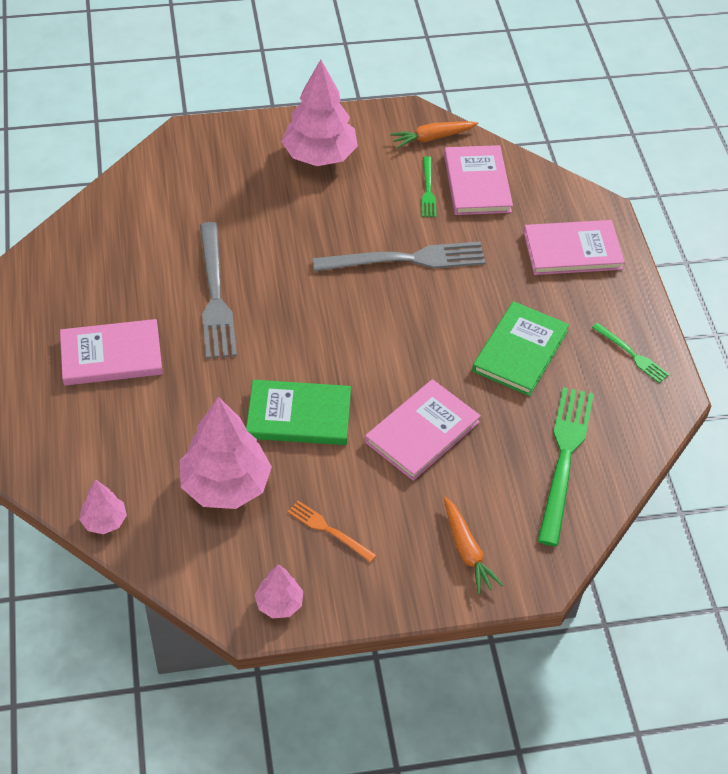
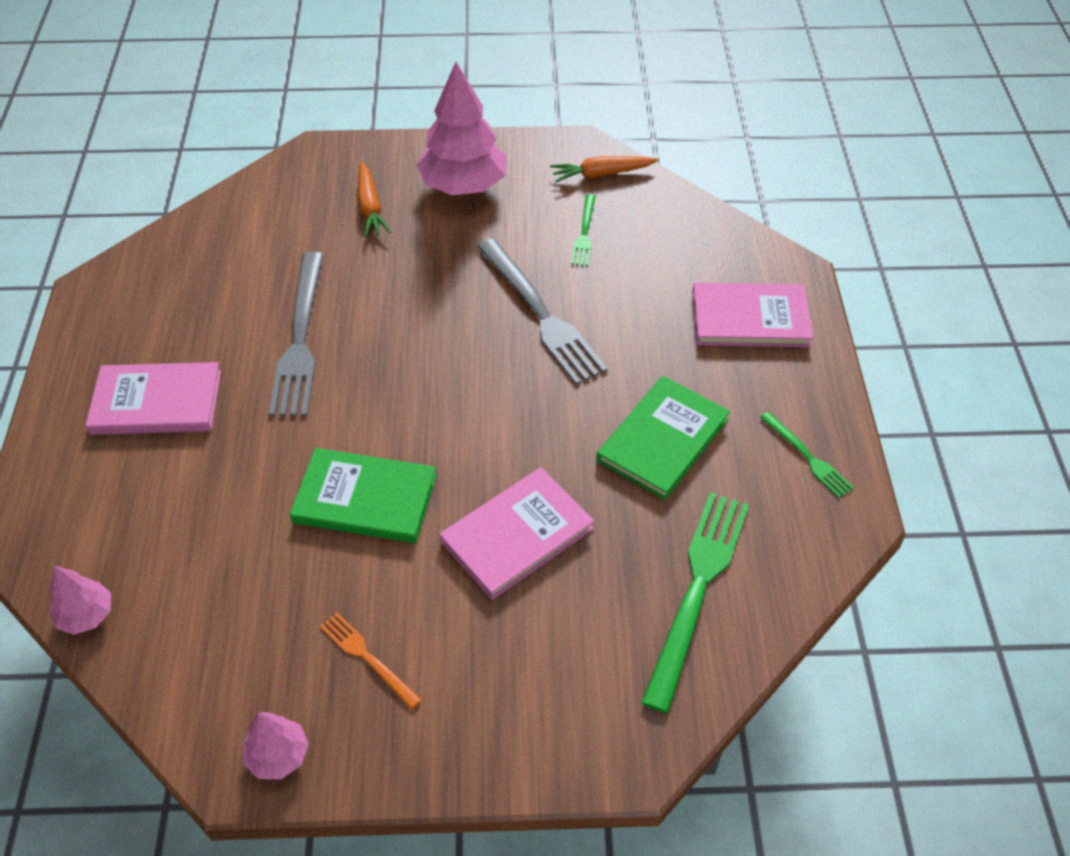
camera: 10 degrees right, 0 degrees up
(226, 485) = (251, 583): pink tree -> none
(406, 259) = (541, 314): grey fork -> grey fork turned 60 degrees clockwise
(467, 551) = (544, 706): orange carrot -> orange carrot (370, 208)
(477, 183) = (645, 229): pink book -> none

